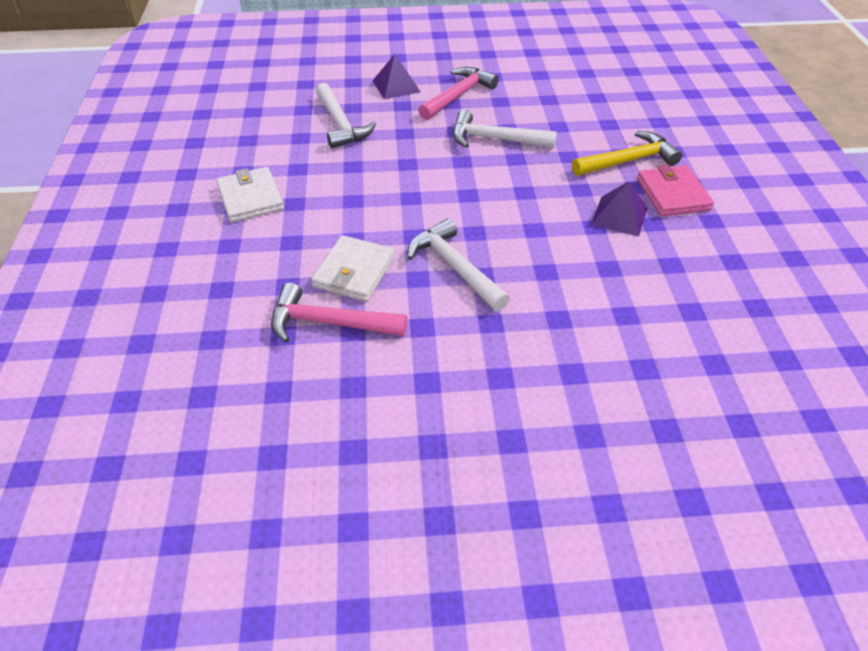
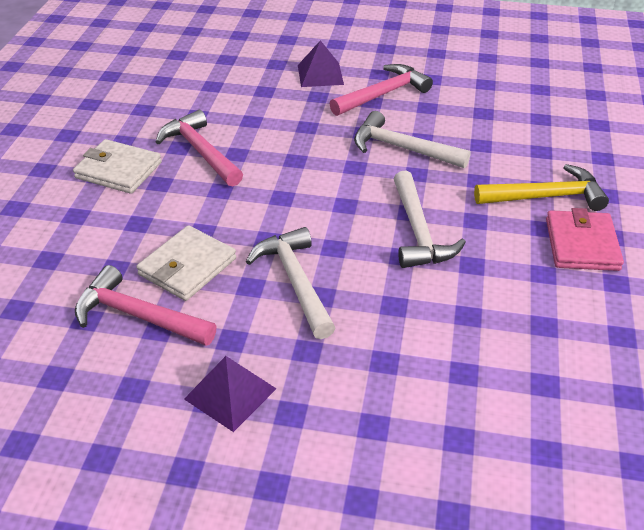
camera: 15 degrees right, 5 degrees down
(250, 198) = (118, 170): white wallet -> white wallet turned 60 degrees counterclockwise
(319, 169) = (200, 151): none -> pink hammer
(341, 124) = (244, 107): white hammer -> white hammer (418, 232)
(619, 216) = (507, 258): purple pyramid -> purple pyramid (230, 393)

